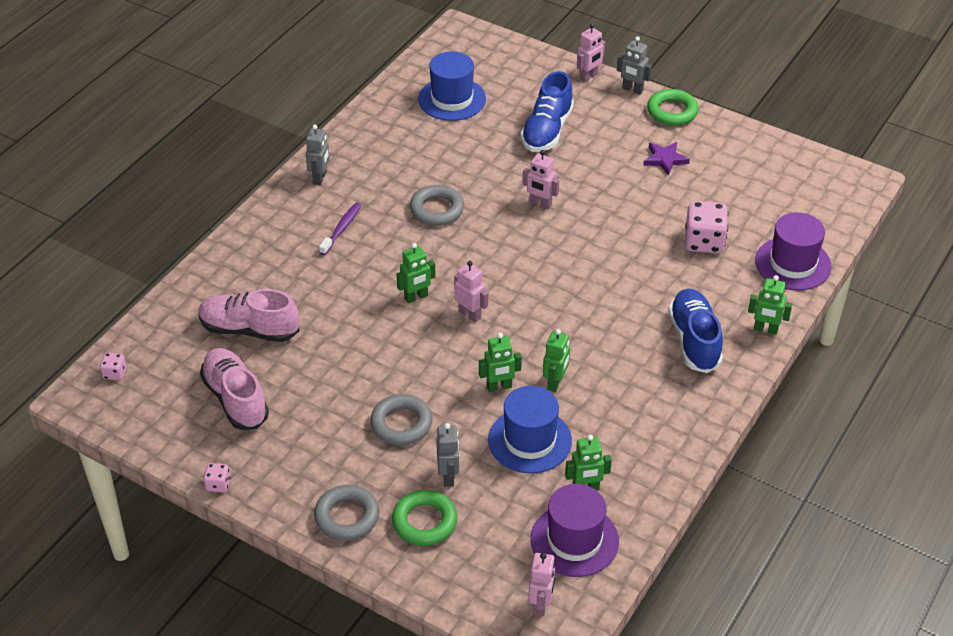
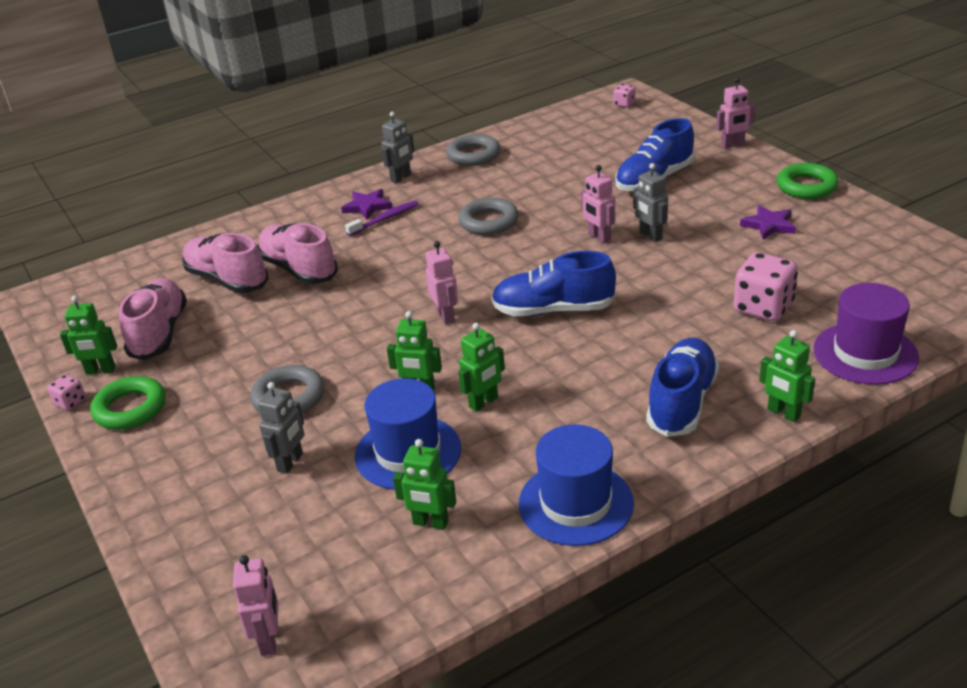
camera: 30 degrees right, 10 degrees down
(115, 373) = (83, 287): pink dice -> pink dice (624, 104)
(306, 301) = (298, 269): none -> pink shoe
(314, 218) = (367, 206): none -> purple star
(347, 517) = (155, 470): grey ring -> grey ring (473, 155)
(416, 297) = (405, 289): green robot -> green robot (100, 371)
(424, 522) = (225, 501): green ring -> green ring (130, 409)
(452, 99) = (577, 141): blue hat -> blue hat (575, 503)
(541, 605) = (269, 640): pink robot -> pink robot turned 45 degrees counterclockwise
(551, 285) = (553, 310): none -> blue shoe
(574, 540) = (370, 578): purple hat -> none
(632, 90) = (774, 162): grey robot -> grey robot (650, 236)

